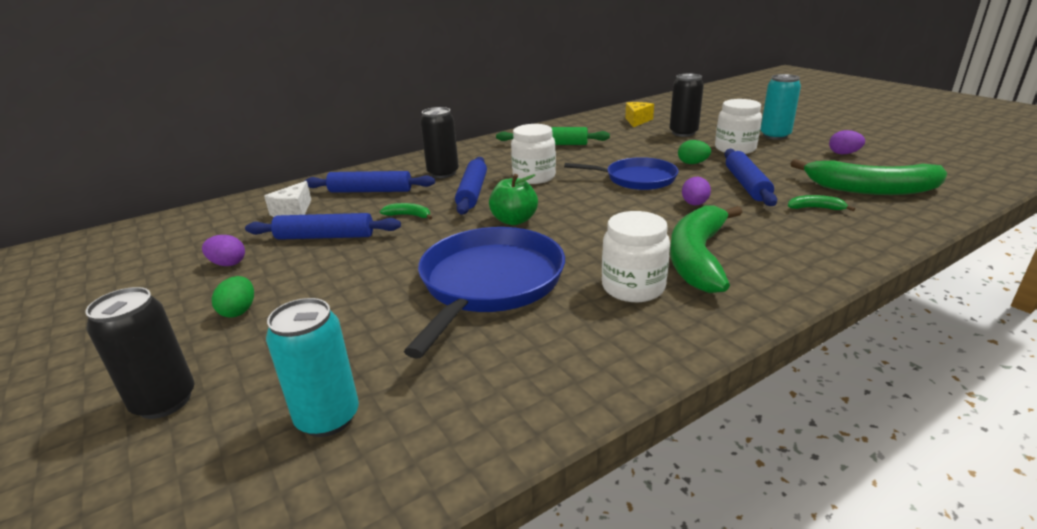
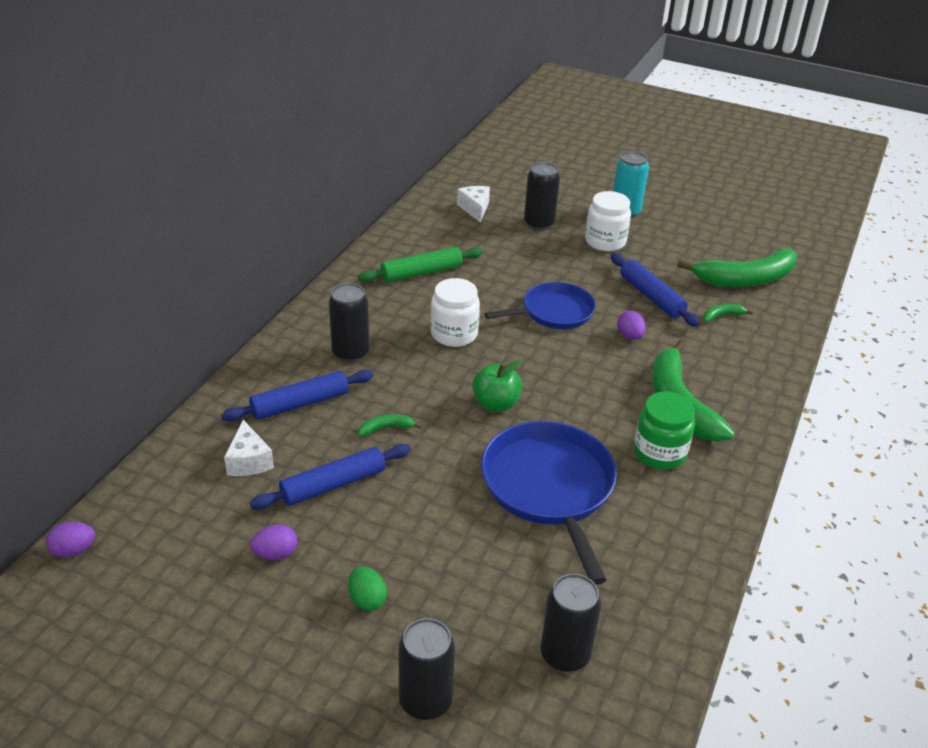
camera: 35 degrees left, 10 degrees up
(328, 418) = (565, 654): turquoise can -> black can
(472, 192) = (415, 375): blue rolling pin -> none
(633, 287) = (659, 453): white jar -> green jar
(637, 121) = (475, 209): yellow cheese -> white cheese
(692, 163) = (584, 275): green egg -> none
(843, 153) = (698, 230): purple egg -> purple egg (73, 550)

